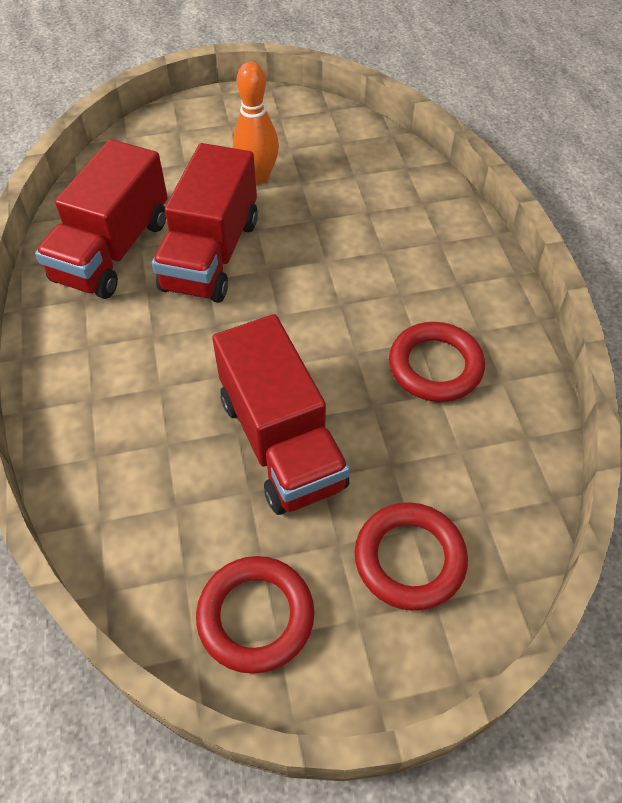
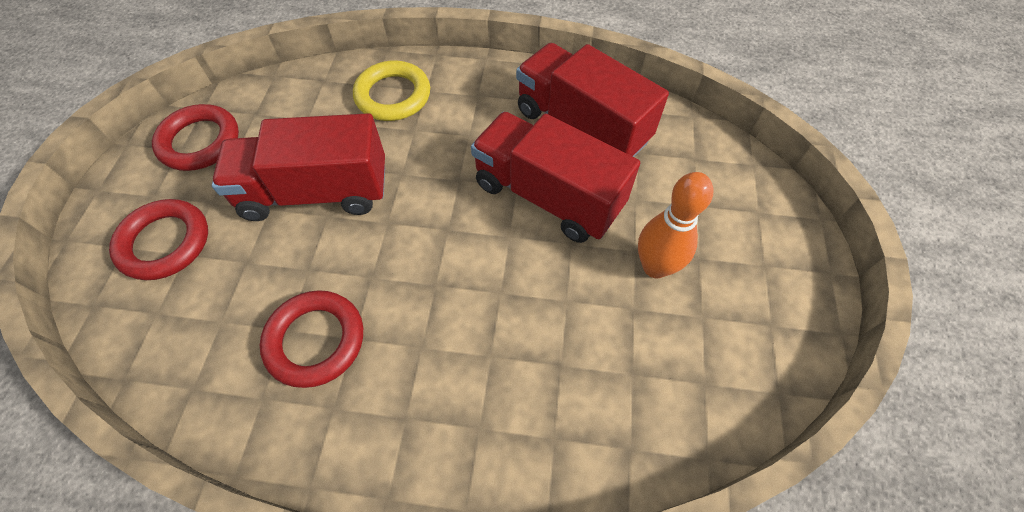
camera: 110 degrees right, 5 degrees up
(110, 428) = (393, 96): none -> yellow ring

